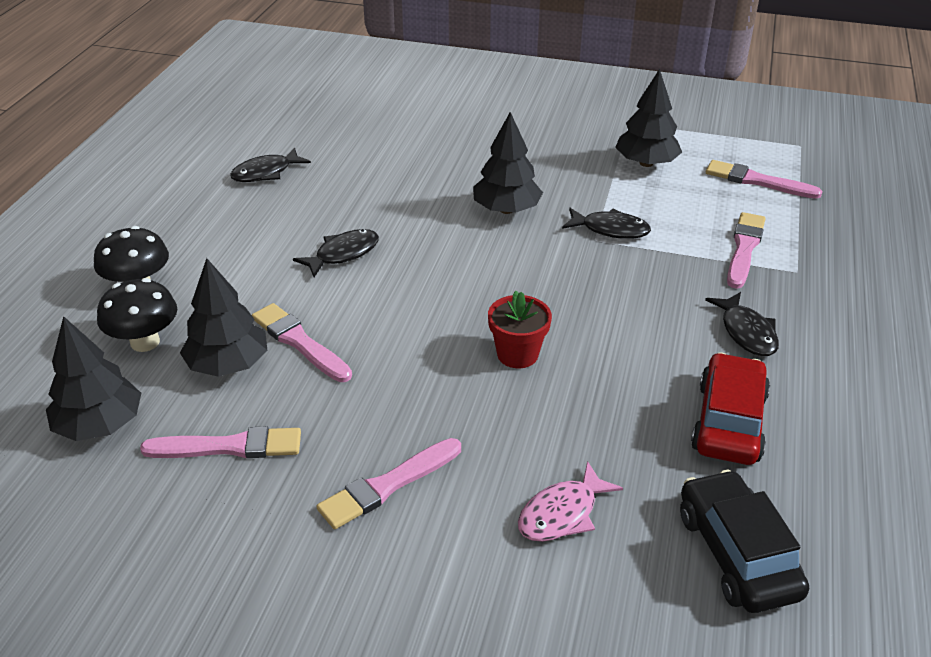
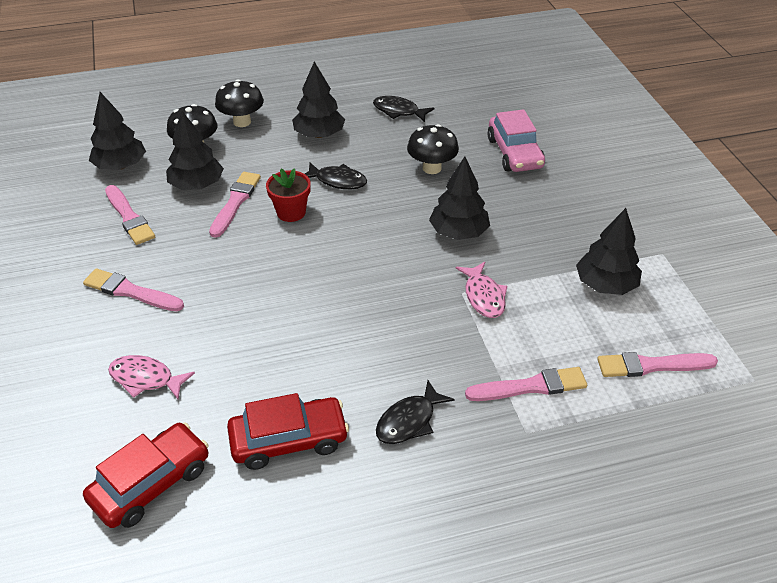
camera: 60 degrees right, 5 degrees up
(241, 238) = (319, 134): none -> black tree
(389, 188) = (432, 168): none -> black mushroom
(419, 135) = (514, 153): none -> pink car
(517, 354) = (290, 301): red flower pot -> red flower pot (291, 212)
(610, 229) = (483, 296): black fish -> pink fish
(737, 553) = (151, 483): black car -> red car
(757, 181) = (652, 365): pink brush -> pink brush turned 90 degrees counterclockwise

